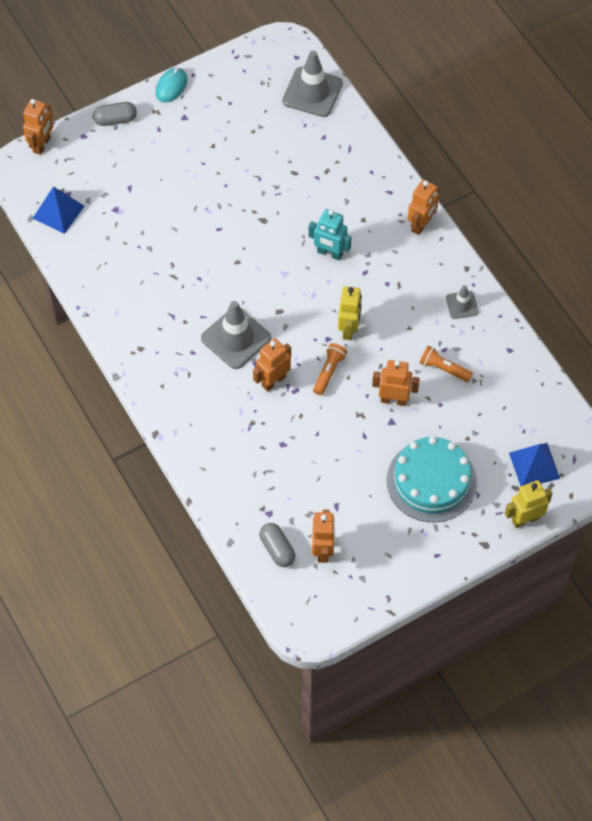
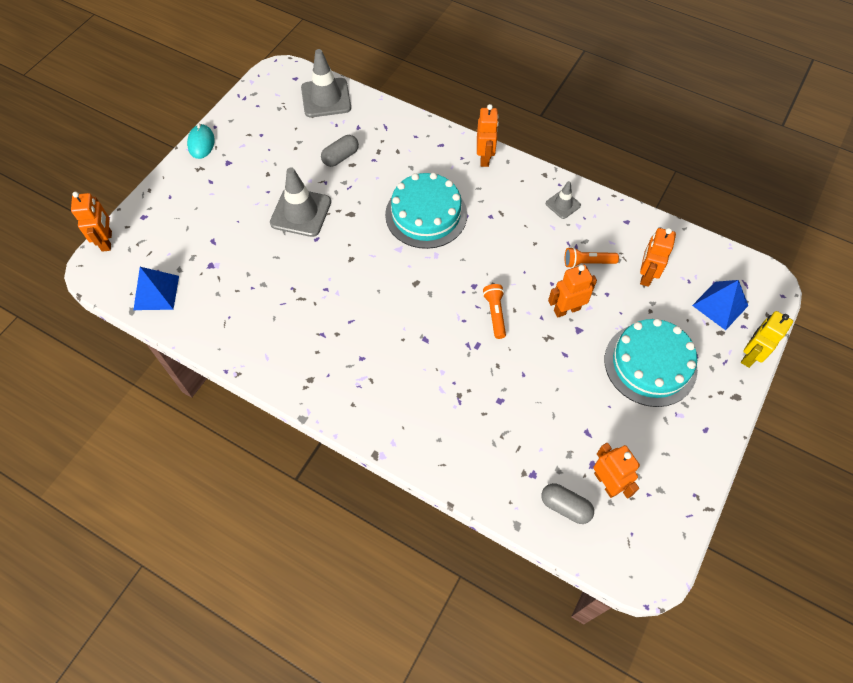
camera: 30 degrees left, 0 degrees up
(115, 120) = (166, 190): grey capsule -> grey capsule (340, 157)
(236, 338) = (393, 325): grey traffic cone -> grey traffic cone (301, 212)
(273, 381) = (452, 347): orange robot -> orange robot (646, 275)
(329, 253) = (426, 214): turquoise robot -> turquoise cake
(349, 329) = (486, 268): yellow robot -> none

